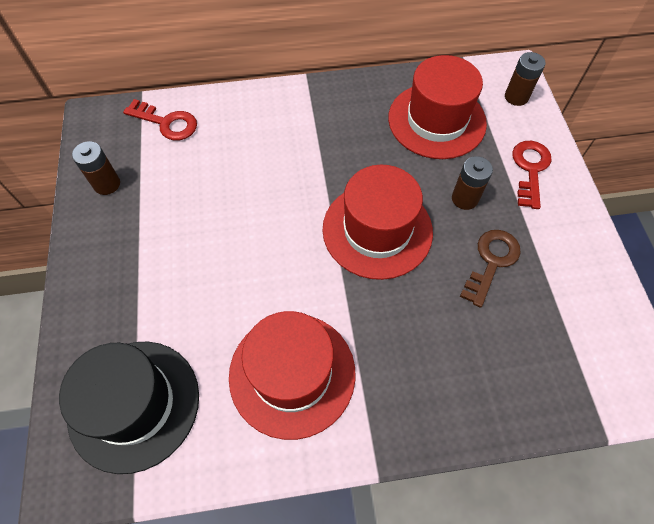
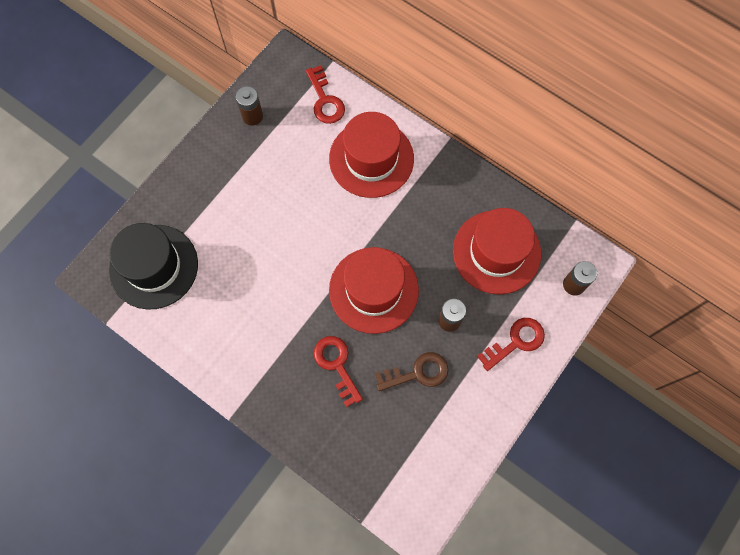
camera: 45 degrees right, 10 degrees up
(292, 374) = (241, 326): red hat -> red hat (371, 159)
(420, 322) = (336, 365): none -> red key

